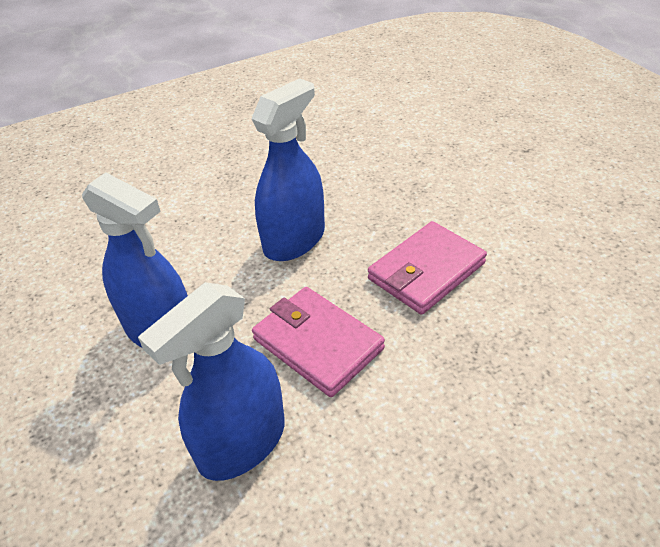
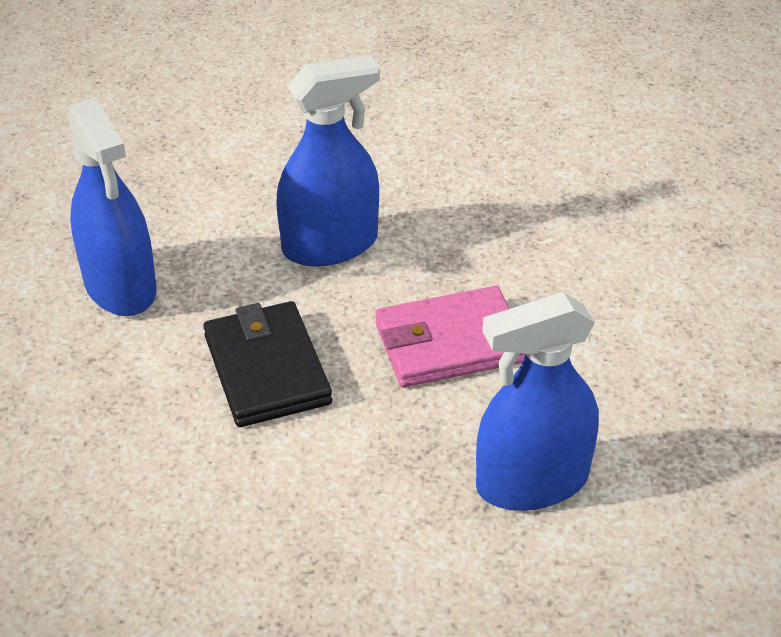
camera: 25 degrees right, 0 degrees up
(242, 443) = (123, 430): blue spray bottle -> blue spray bottle (532, 482)
(317, 344) = (267, 369): pink wallet -> black wallet

